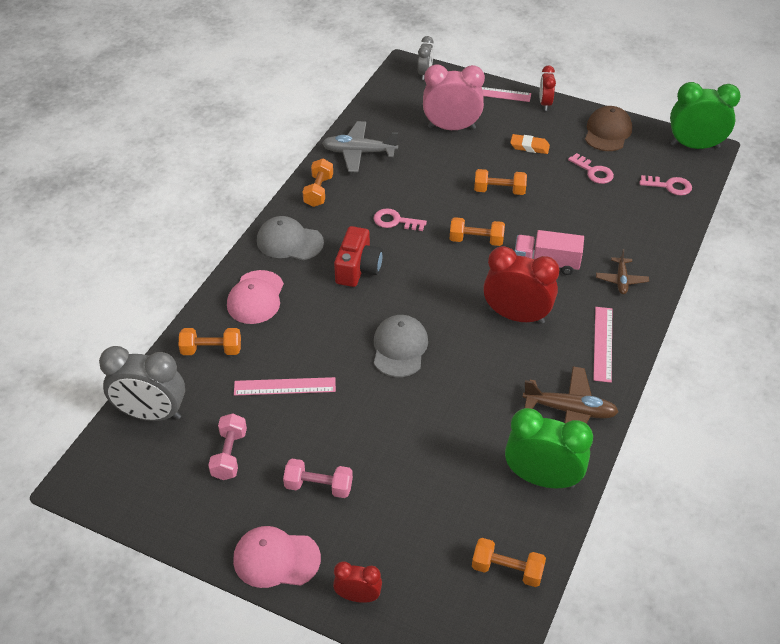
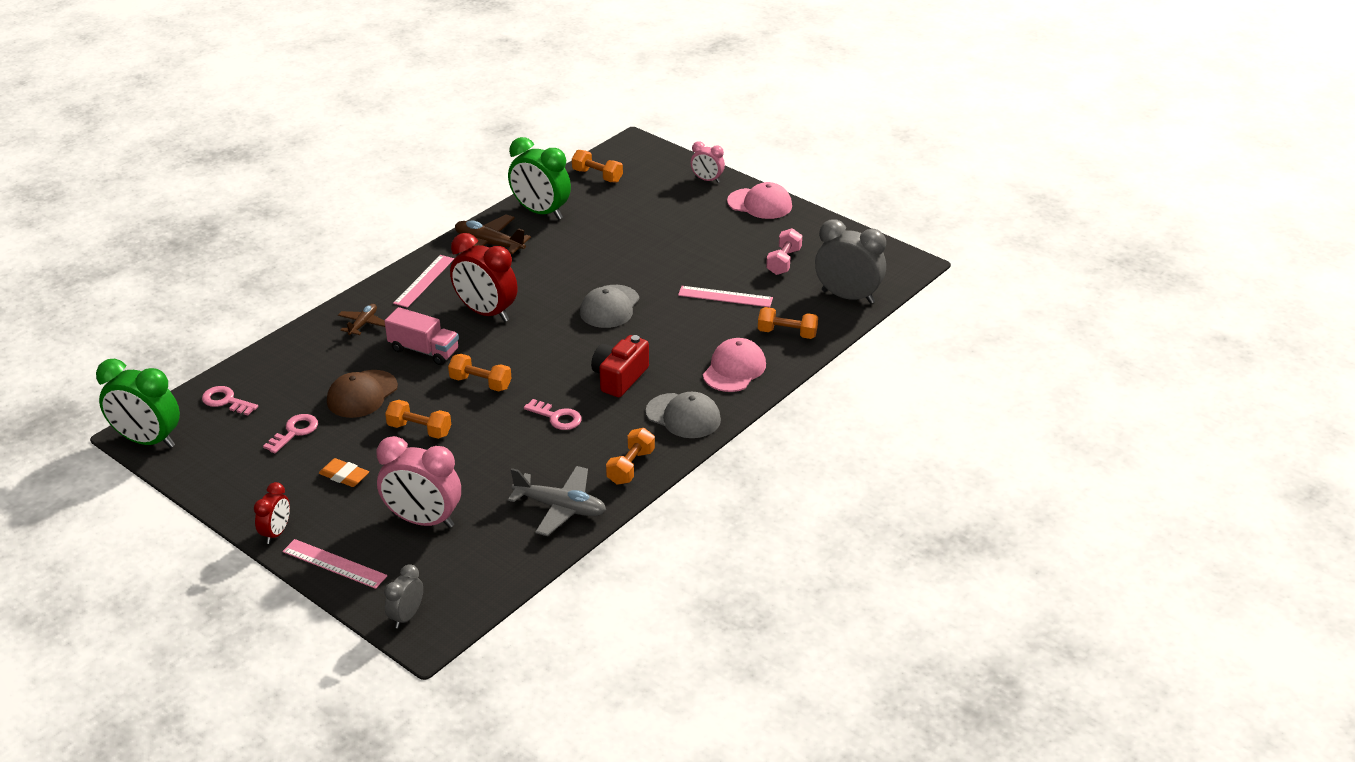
camera: 165 degrees left, 10 degrees down
(319, 486) = (716, 234): pink dumbbell -> none
(358, 596) = (707, 180): red clock -> pink clock
(593, 172) = (295, 432): pink key -> pink key turned 60 degrees clockwise
(607, 132) = (233, 477): brown cap -> brown cap (362, 394)

